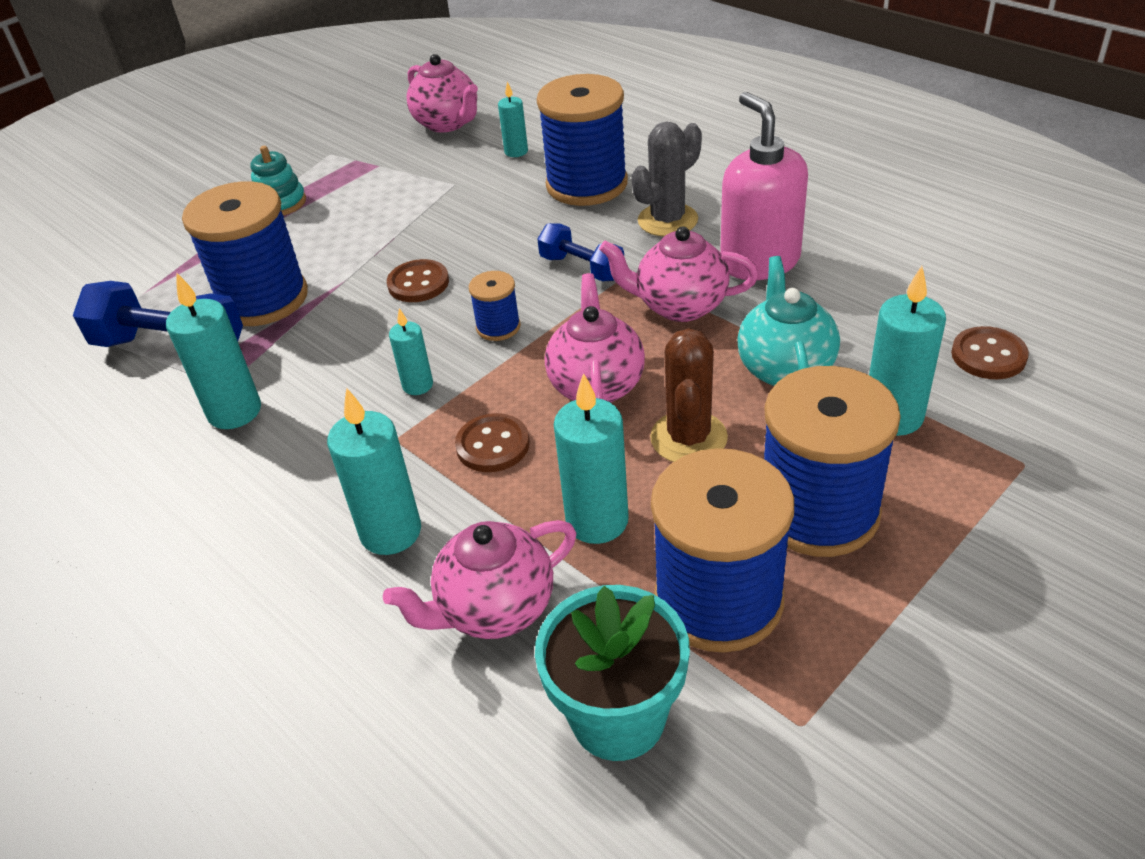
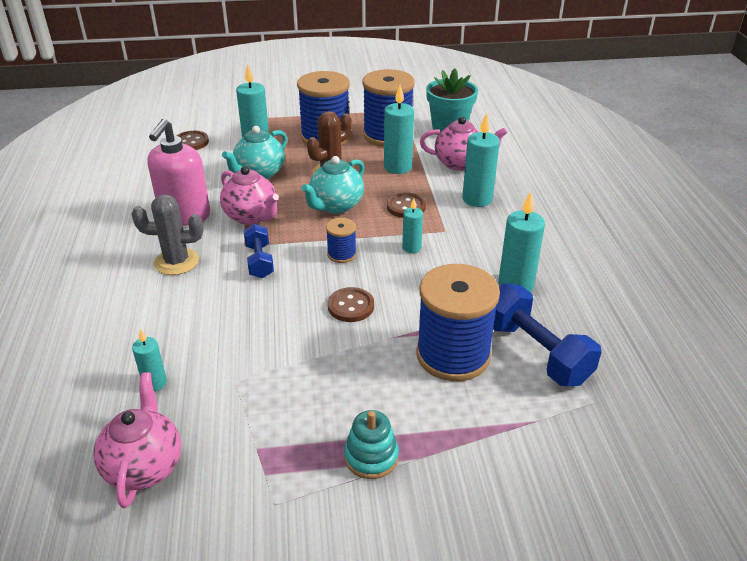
camera: 145 degrees left, 5 degrees down
(587, 184) = (167, 316): blue spool -> none
(596, 385) = (335, 206): pink teapot -> turquoise teapot

